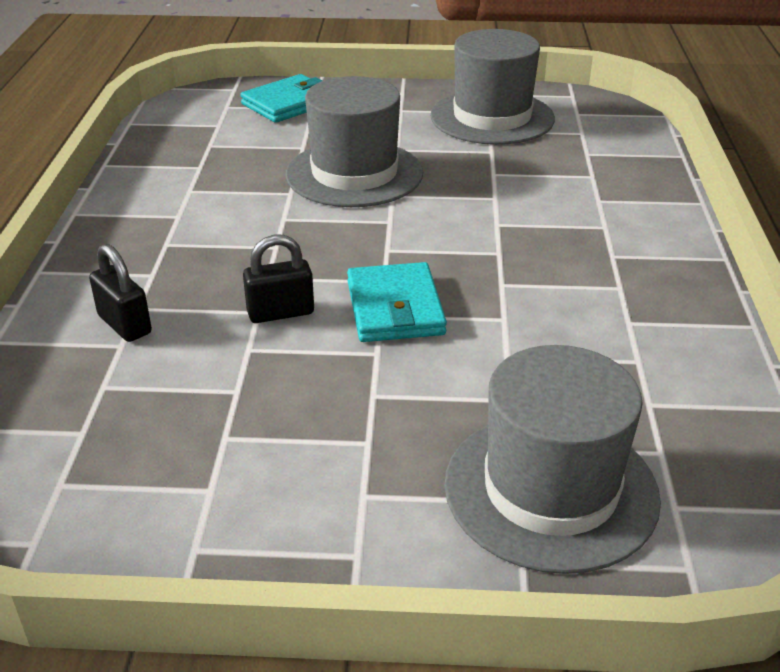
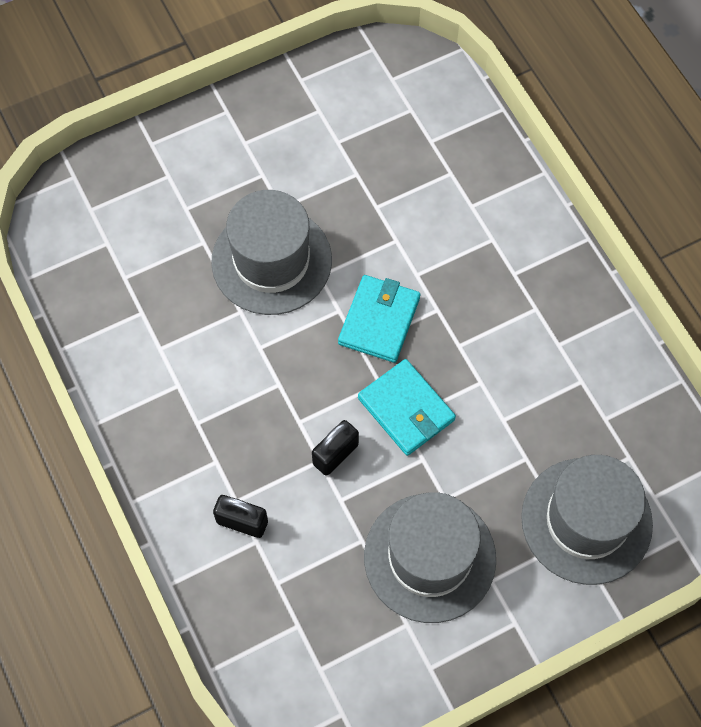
camera: 30 degrees left, 30 degrees up
(289, 103) = (142, 179): turquoise wallet -> turquoise wallet (379, 321)
(492, 117) = (327, 119): grey hat -> grey hat (429, 557)

